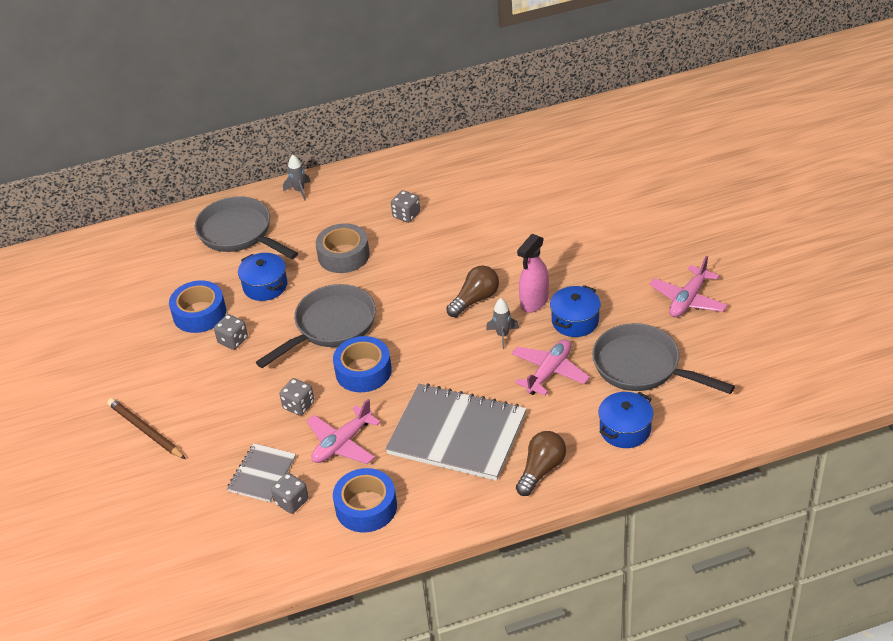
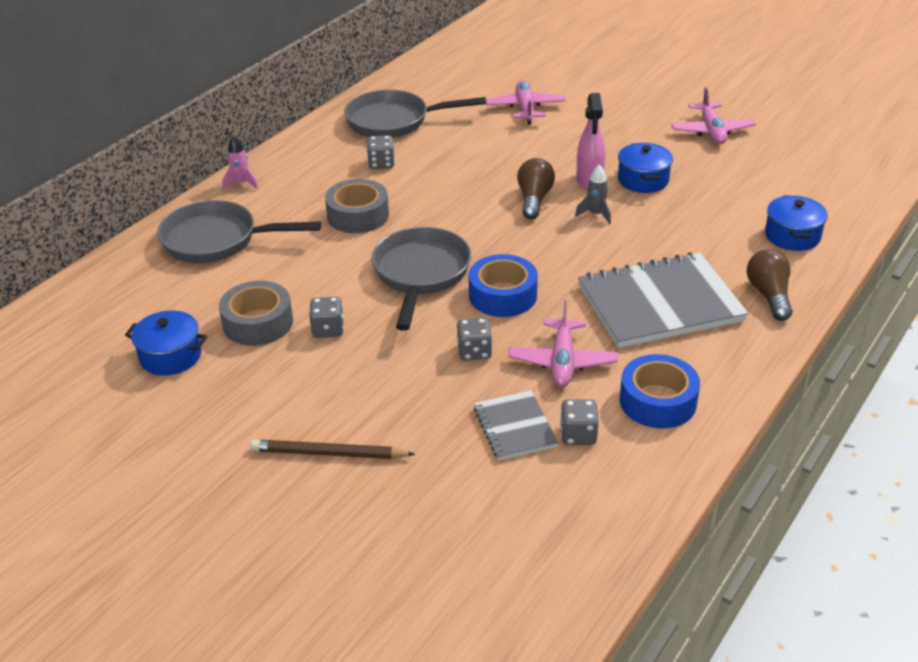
camera: 40 degrees left, 5 degrees down
(199, 313) = (258, 323): blue tape -> grey tape
(265, 286) = (304, 271): blue pot -> blue pot (170, 356)
(299, 190) = (241, 184): grey rocket -> pink rocket
(549, 372) = (673, 223): pink plane -> pink plane (525, 108)
(642, 367) = (742, 188): grey pan -> grey pan (394, 121)

